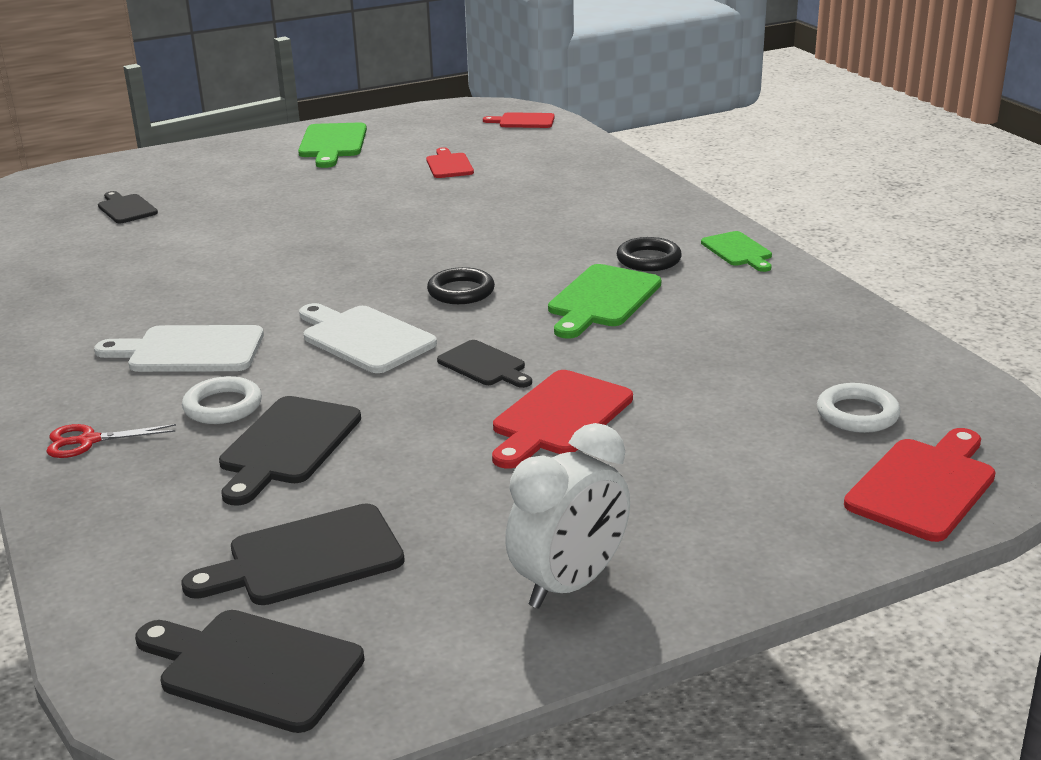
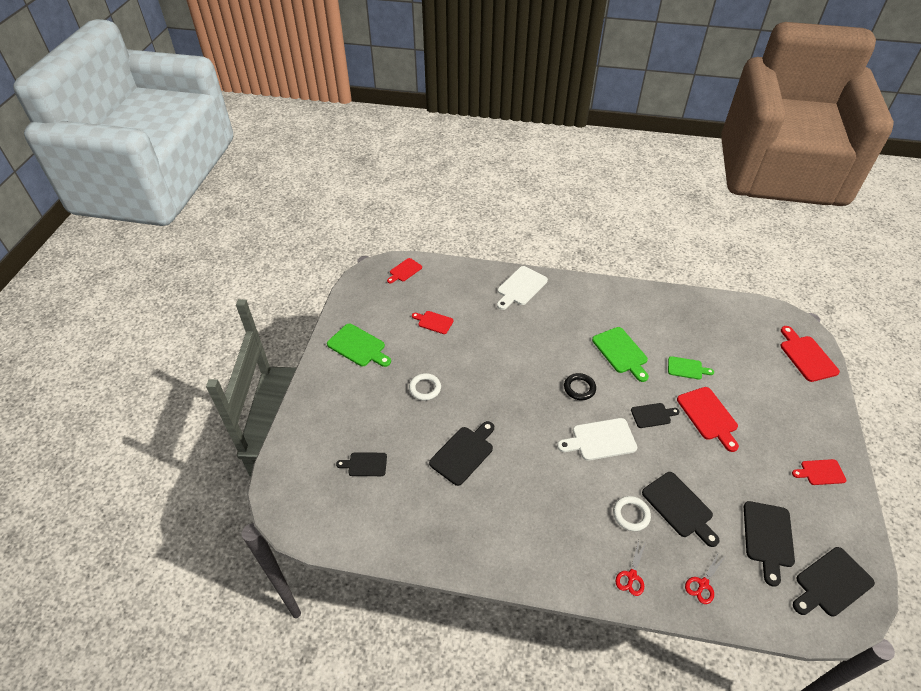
camera: 55 degrees left, 20 degrees up
(125, 513) = (703, 584): none -> red scissors
(189, 350) = (567, 505): white cutting board -> white cutting board (520, 287)
(214, 255) = (463, 453): none -> black cutting board
(570, 584) = (820, 472): white clock -> red cutting board
(648, 259) = (595, 319): black ring -> none
(738, 251) = (608, 293): green cutting board -> green cutting board (687, 368)
(857, 414) = (754, 342): white ring -> white ring (425, 388)

